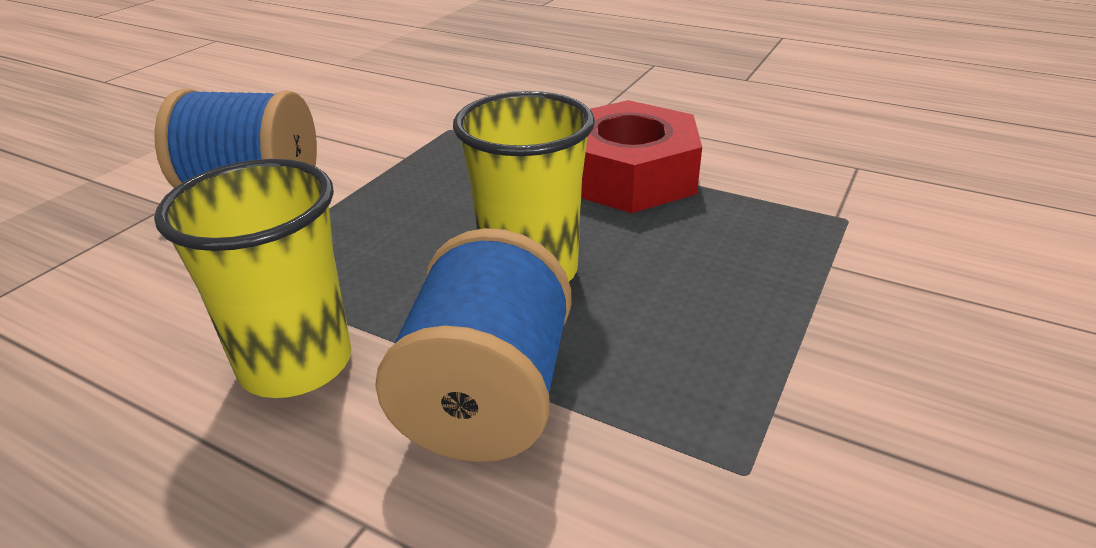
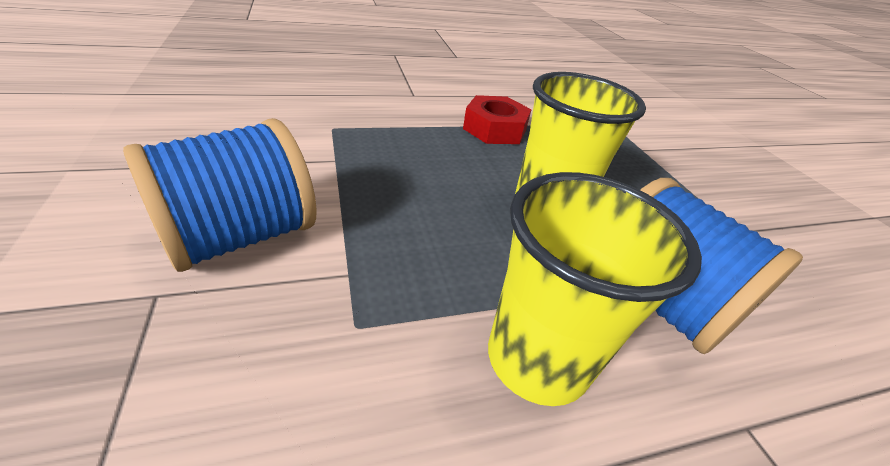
camera: 50 degrees left, 5 degrees up
(629, 175) = (495, 129): red nut -> red nut, size x0.66

